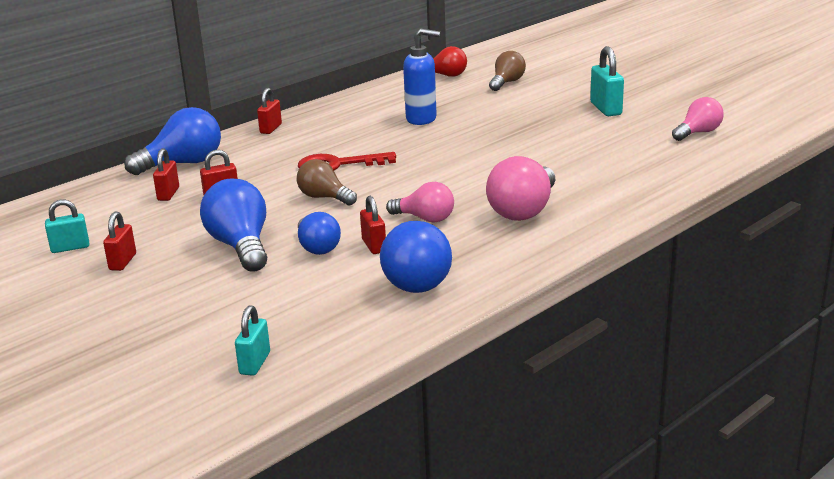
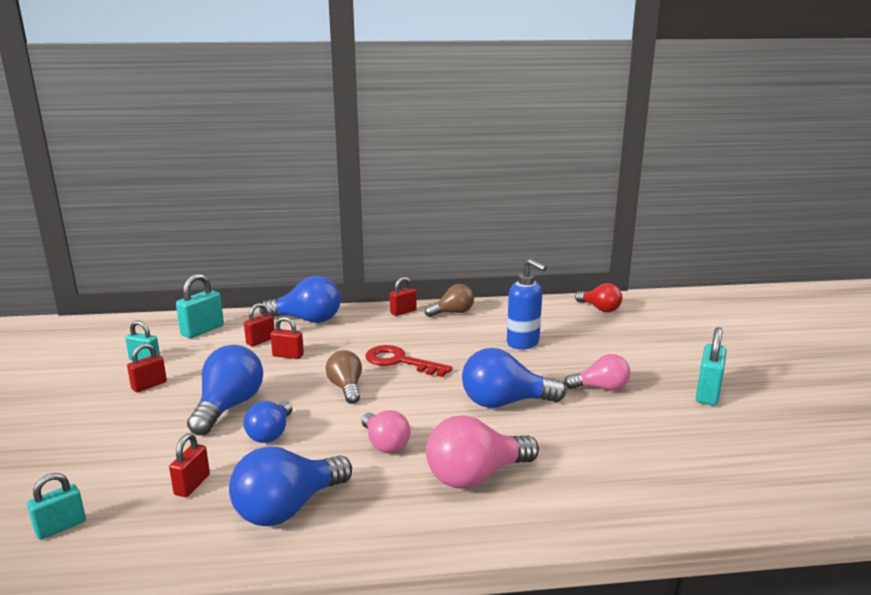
camera: 35 degrees right, 5 degrees down
(82, 206) = (202, 330): none -> turquoise padlock
(374, 246) = (308, 453): red padlock -> red padlock (192, 485)
(473, 162) = (505, 403): none -> blue light bulb
(507, 82) = (645, 333): brown light bulb -> brown light bulb (452, 312)
(698, 133) = (779, 462): pink light bulb -> pink light bulb (601, 388)

